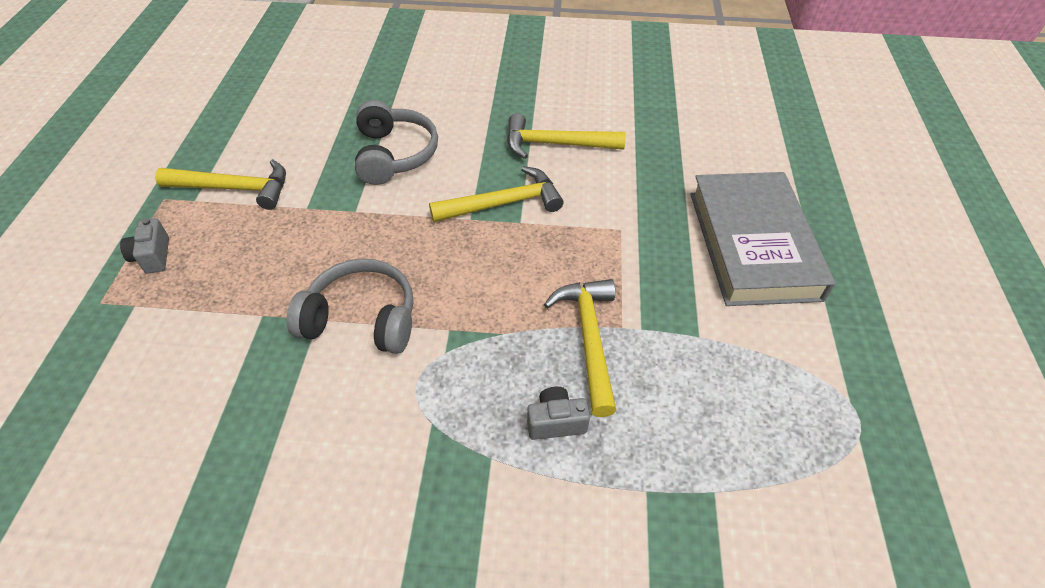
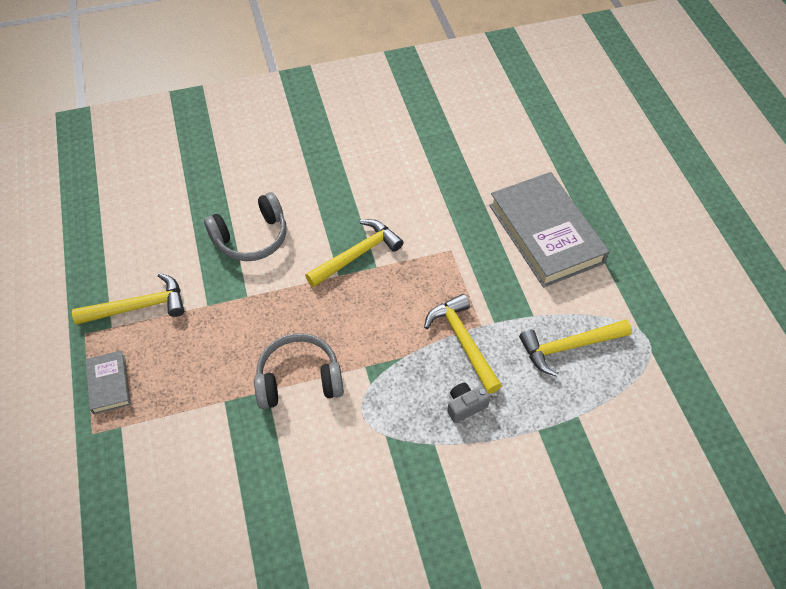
camera: 20 degrees left, 5 degrees up
(153, 256) = (109, 384): grey camera -> grey book
(394, 154) = (251, 237): grey headphones -> grey headphones turned 90 degrees clockwise
(556, 144) = (374, 190): yellow hammer -> yellow hammer (569, 347)

